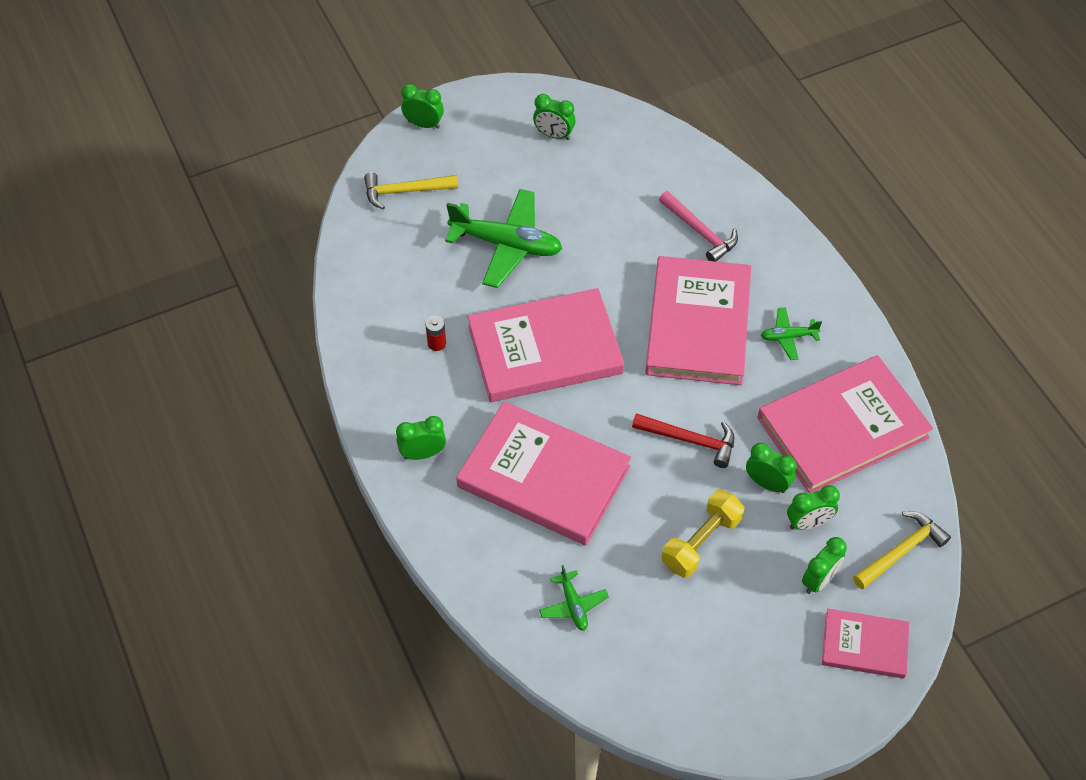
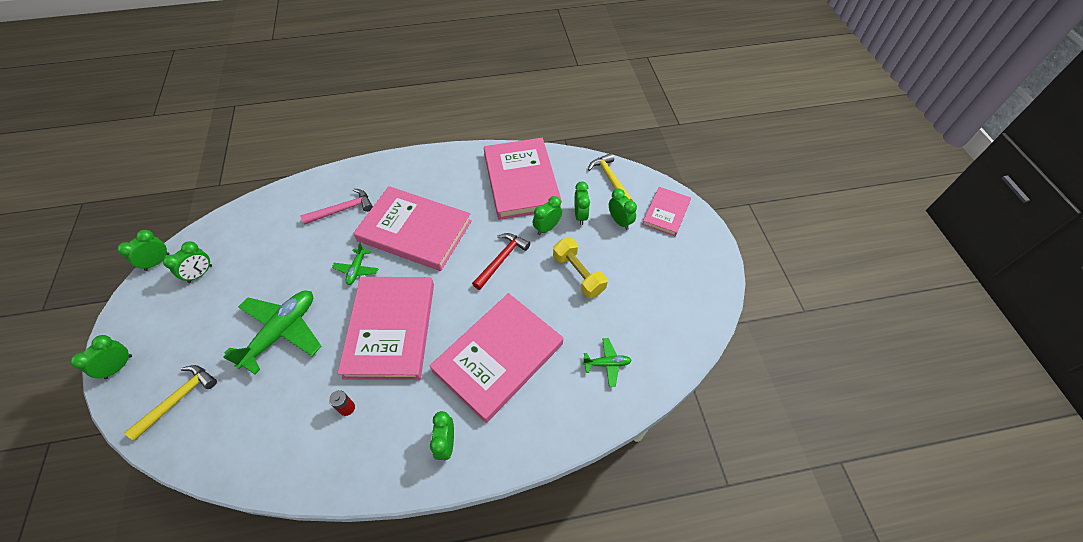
camera: 75 degrees left, 0 degrees up
(405, 191) = (179, 399): yellow hammer -> yellow hammer turned 150 degrees counterclockwise
(555, 89) = (157, 262): none -> green clock
(788, 337) = (447, 188): green plane -> green plane (357, 269)

